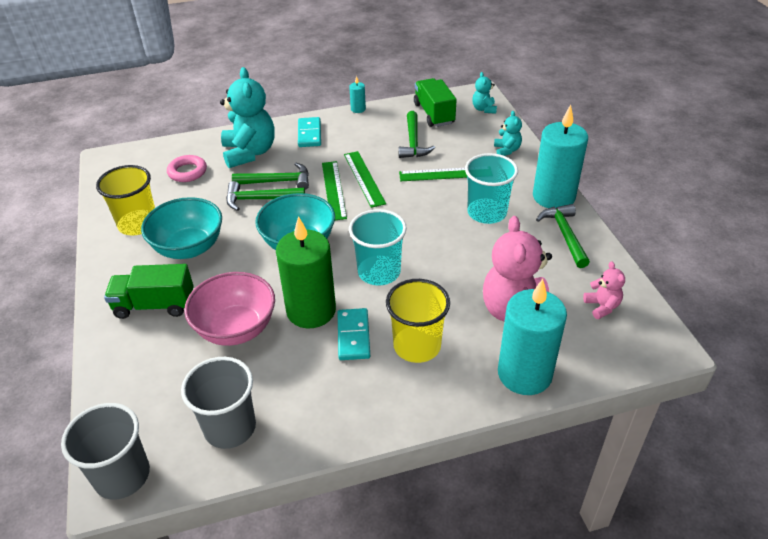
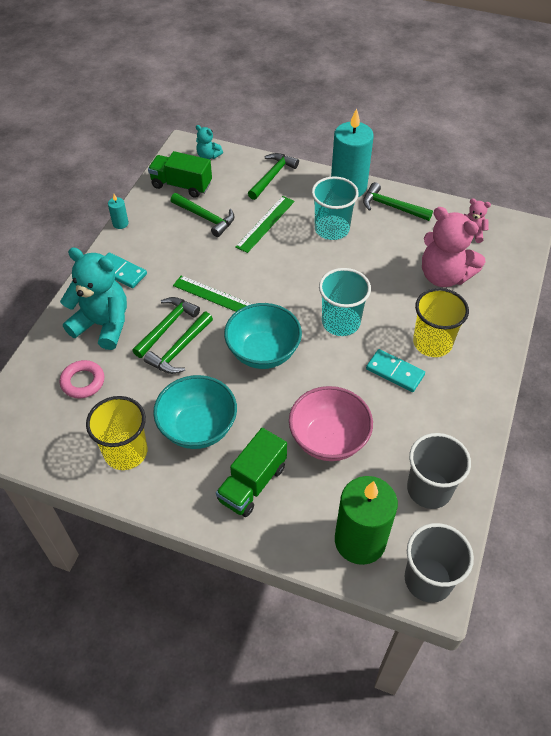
camera: 55 degrees left, 10 degrees up
(311, 310) = (348, 383): green candle -> green candle (360, 540)
(364, 178) = (221, 271): green ruler -> none
(507, 150) = (272, 176): turquoise teddy bear -> green hammer
(524, 374) = (498, 304): turquoise candle -> none

